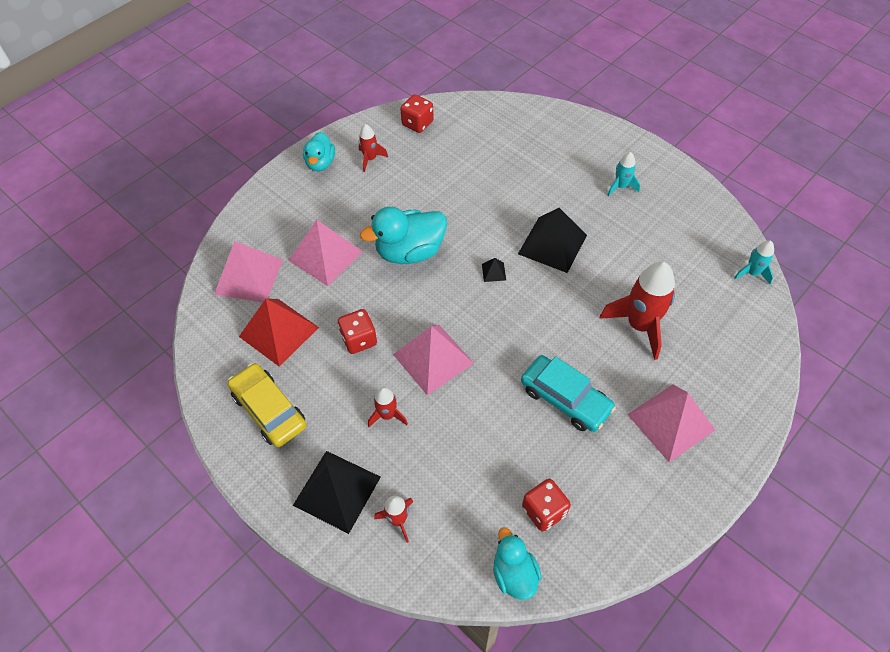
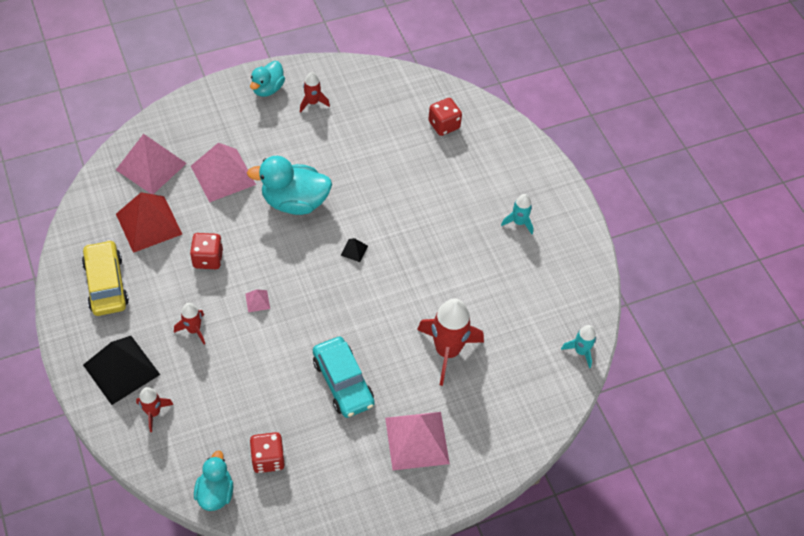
camera: 20 degrees right, 0 degrees up
(417, 123) = (375, 85): red dice -> red dice (444, 125)
(433, 358) = (257, 301): pink pyramid -> pink pyramid, size x0.41
(552, 244) = (421, 248): black pyramid -> none

